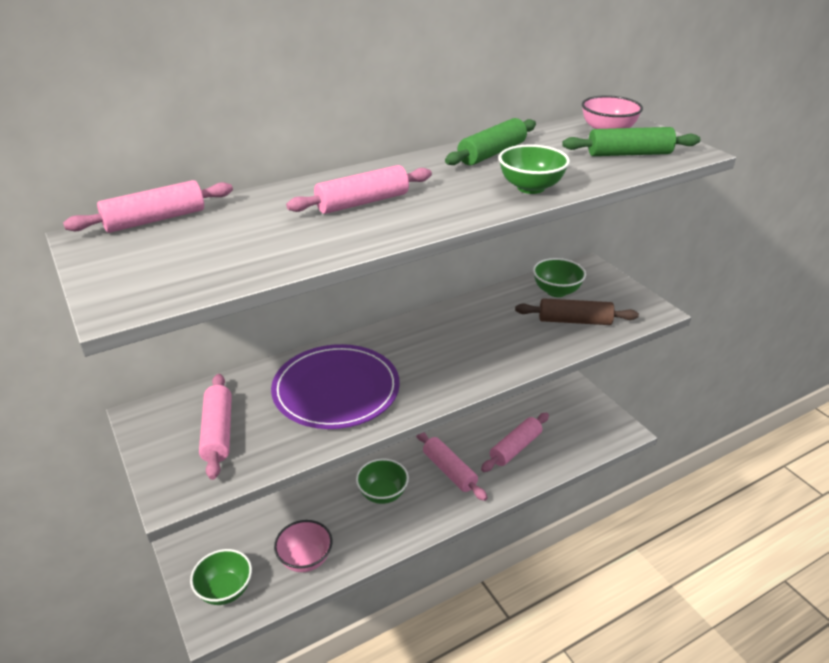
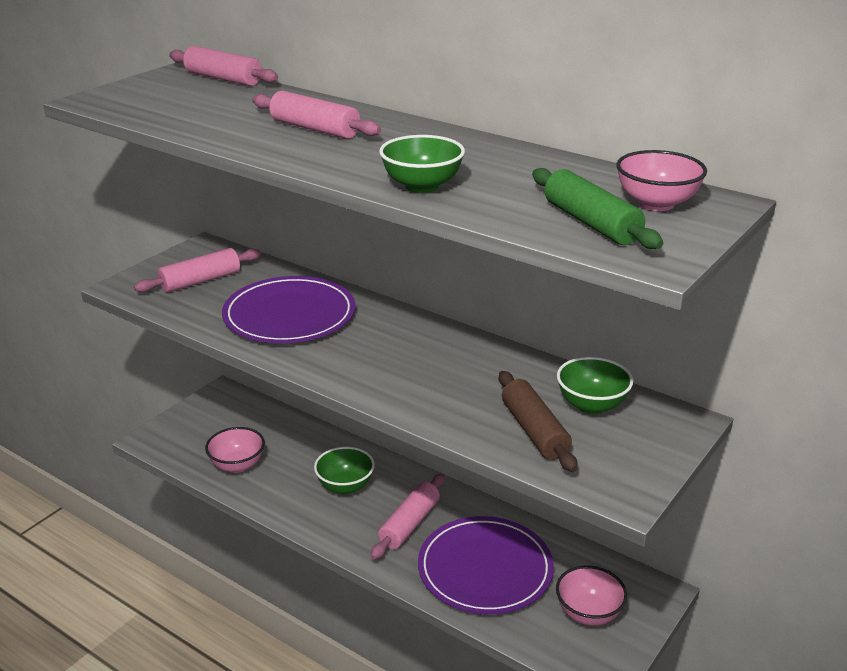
camera: 65 degrees right, 5 degrees down
(225, 590) = (184, 434): green bowl -> none
(492, 153) = (497, 157): green rolling pin -> none
(515, 448) = (485, 569): pink rolling pin -> purple plate
(575, 417) = (588, 613): none -> pink bowl

